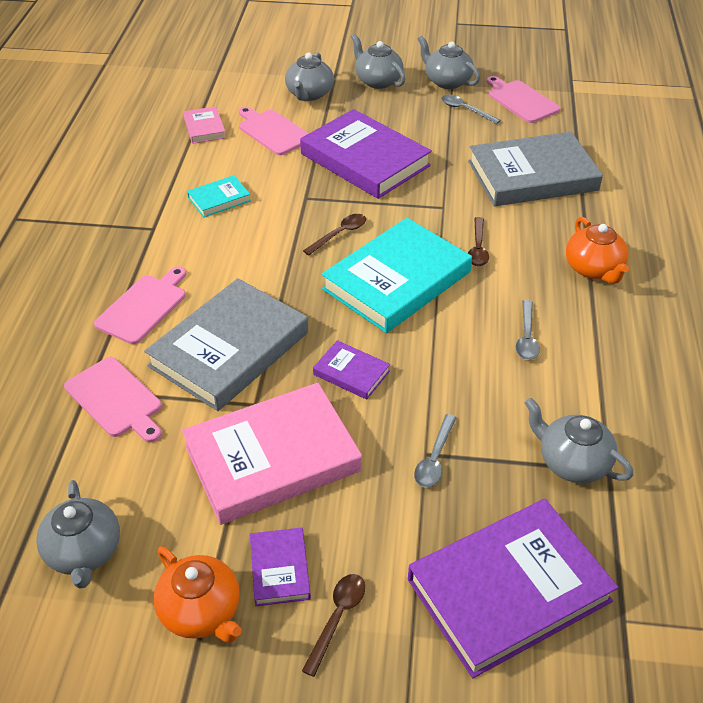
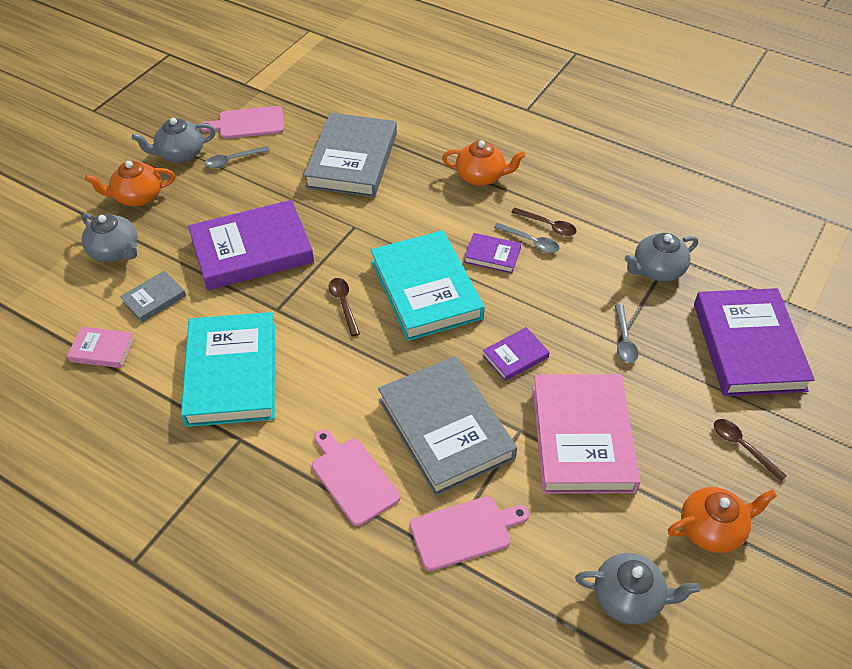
camera: 65 degrees left, 5 degrees up
(219, 199) = (231, 373): turquoise book -> turquoise book, size x2.17
(272, 131) = (154, 299): pink cutting board -> grey book
(280, 569) = (690, 467): purple book -> purple book (492, 255)
(378, 81) = (137, 197): grey teapot -> orange teapot
(434, 458) = (624, 340): grey spoon -> grey spoon turned 45 degrees clockwise
(478, 248) = (418, 227): brown spoon -> brown spoon (548, 225)

